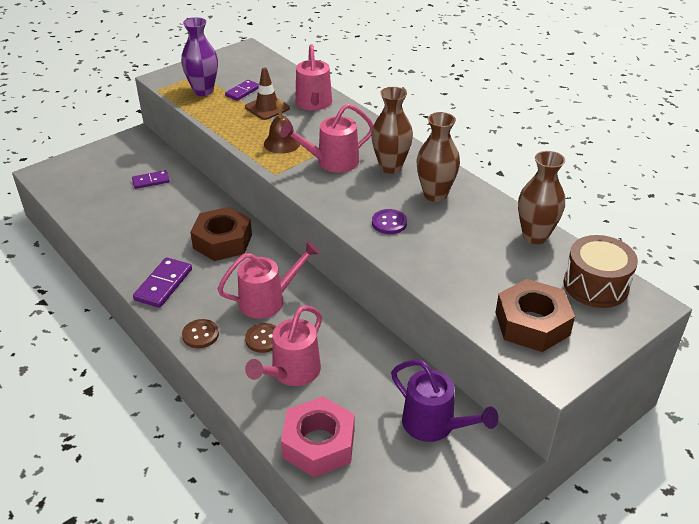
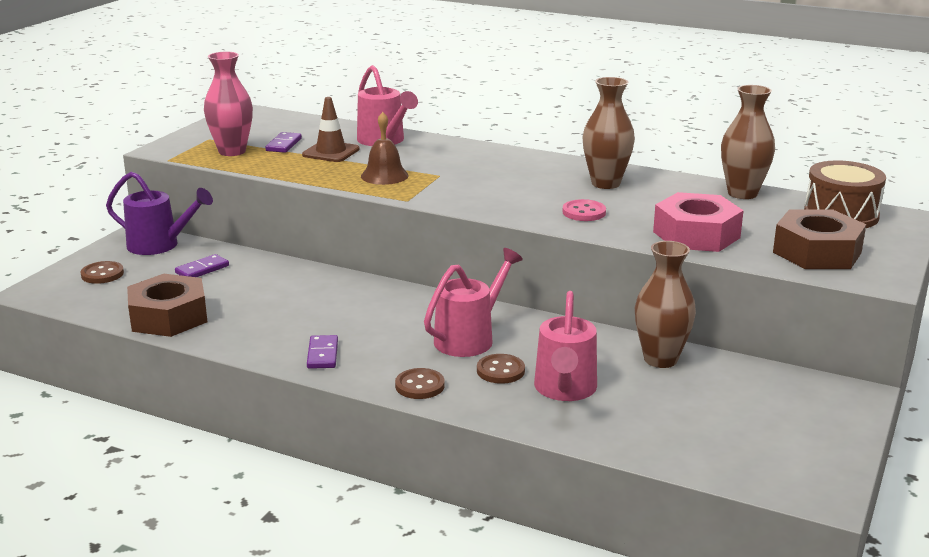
camera: 25 degrees left, 15 degrees down
(90, 168) = (102, 274): none -> brown button
(163, 284) = (322, 354): purple domino -> purple domino, size x0.65
(203, 91) = (232, 151): purple vase -> pink vase
(222, 241) = (357, 302): brown nut -> brown nut (169, 317)
(318, 444) = (661, 438): pink nut -> pink nut (696, 235)
(331, 162) = (462, 180): pink watering can -> none
(389, 223) = (584, 212): purple button -> pink button
(390, 167) = (532, 172): brown vase -> brown vase (660, 359)
(435, 425) = (765, 390): purple watering can -> purple watering can (160, 245)

